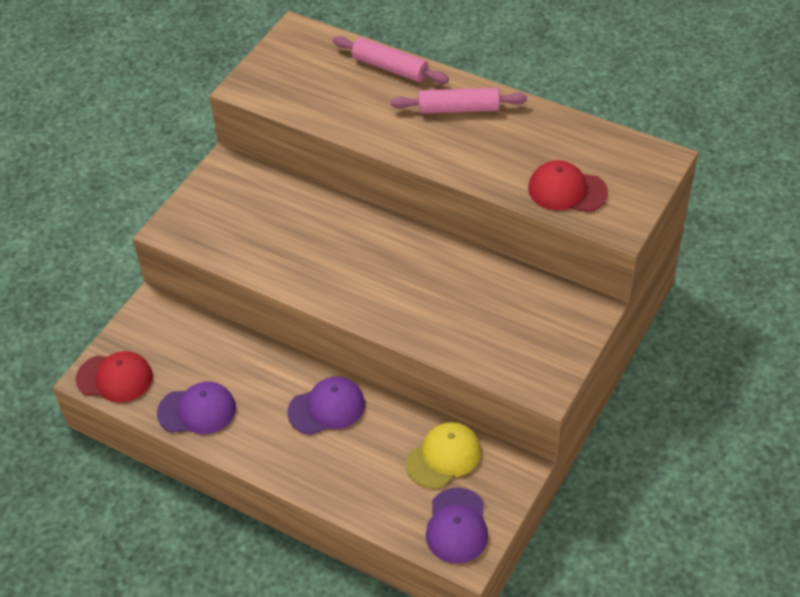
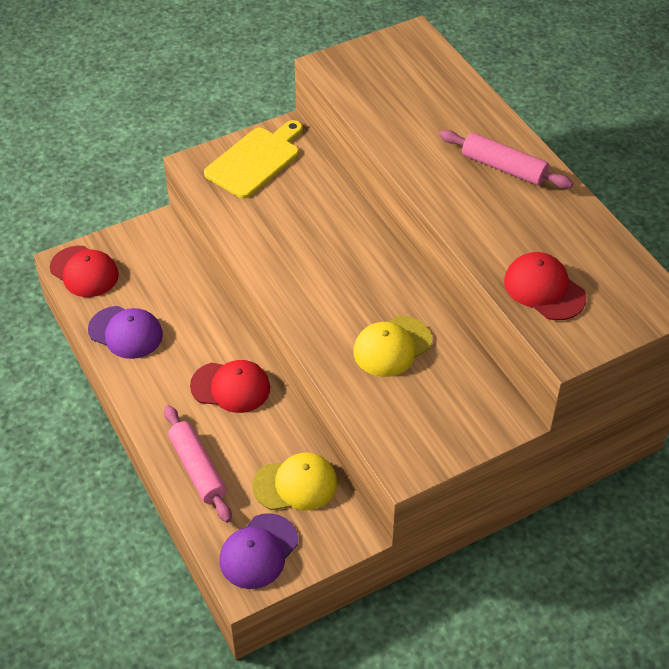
camera: 30 degrees right, 0 degrees up
(219, 202) = (255, 160): none -> yellow cutting board
(327, 408) = (231, 387): purple cap -> red cap
(390, 68) = (471, 103): pink rolling pin -> pink rolling pin (198, 469)
(459, 300) = (392, 347): none -> yellow cap

